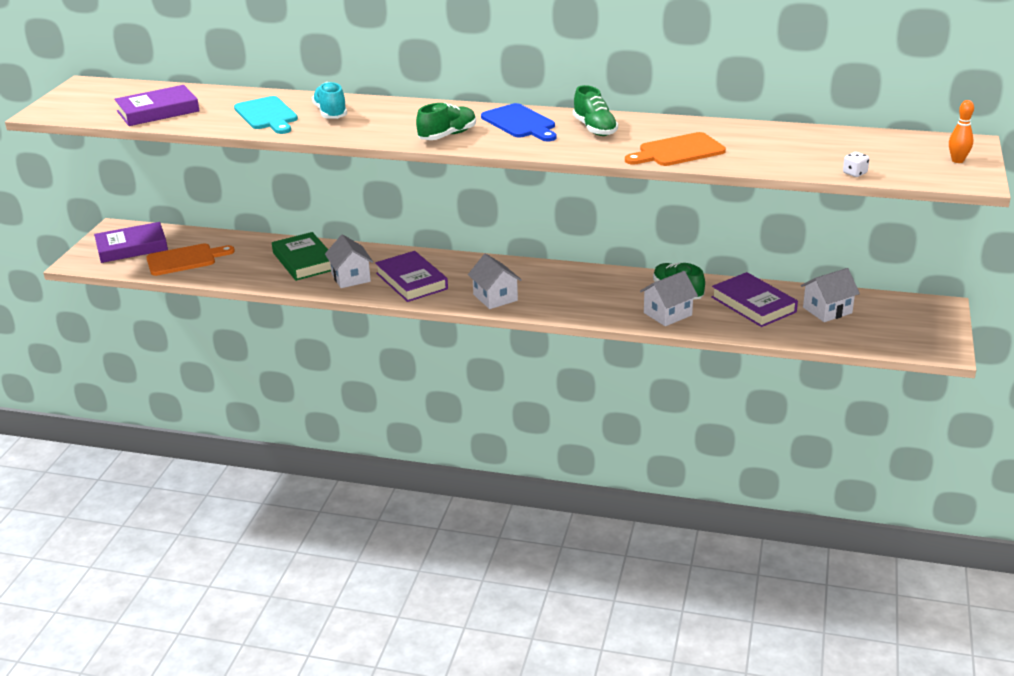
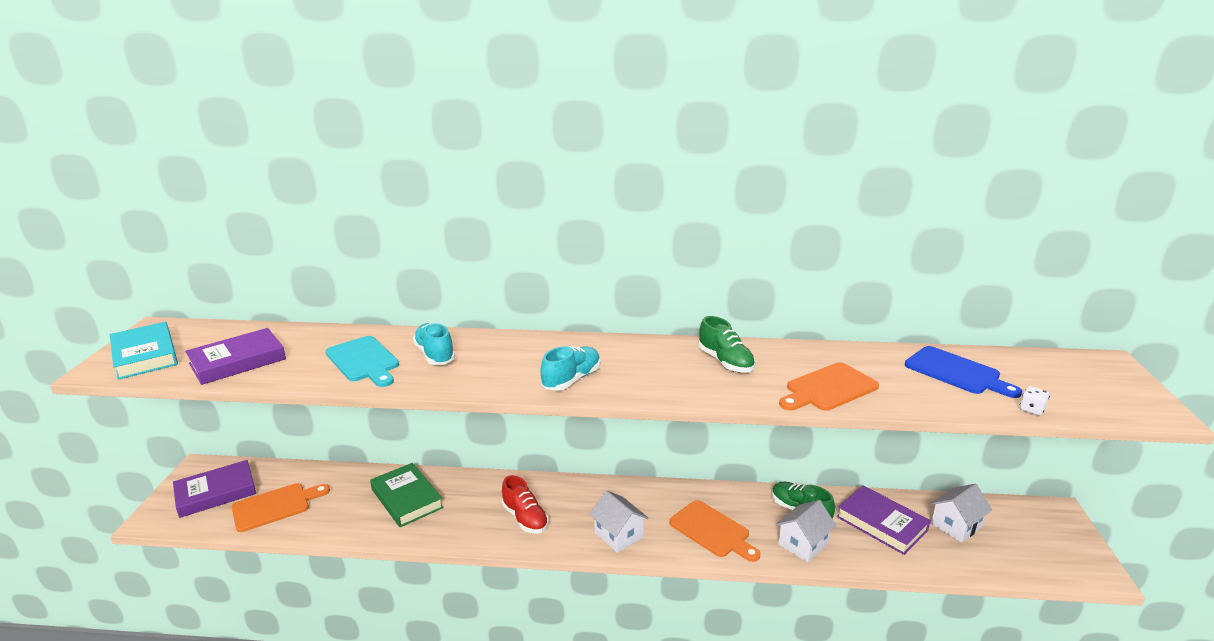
camera: 10 degrees left, 5 degrees down
(79, 104) = (145, 355): none -> turquoise book
(351, 277) = (459, 518): white house -> none
(411, 281) = (525, 518): purple book -> red shoe
(447, 135) = (571, 379): green shoe -> turquoise shoe
(520, 123) = (644, 358): blue cutting board -> blue cutting board (956, 372)
(585, 300) = (712, 531): none -> orange cutting board
(957, 160) = (1118, 385): orange bowling pin -> none

